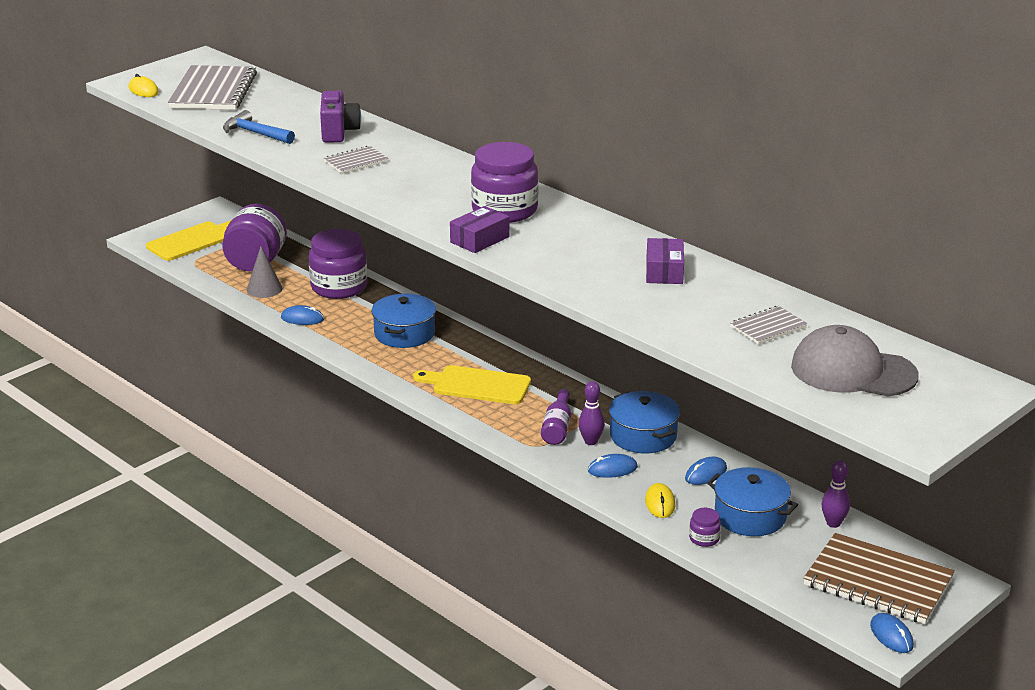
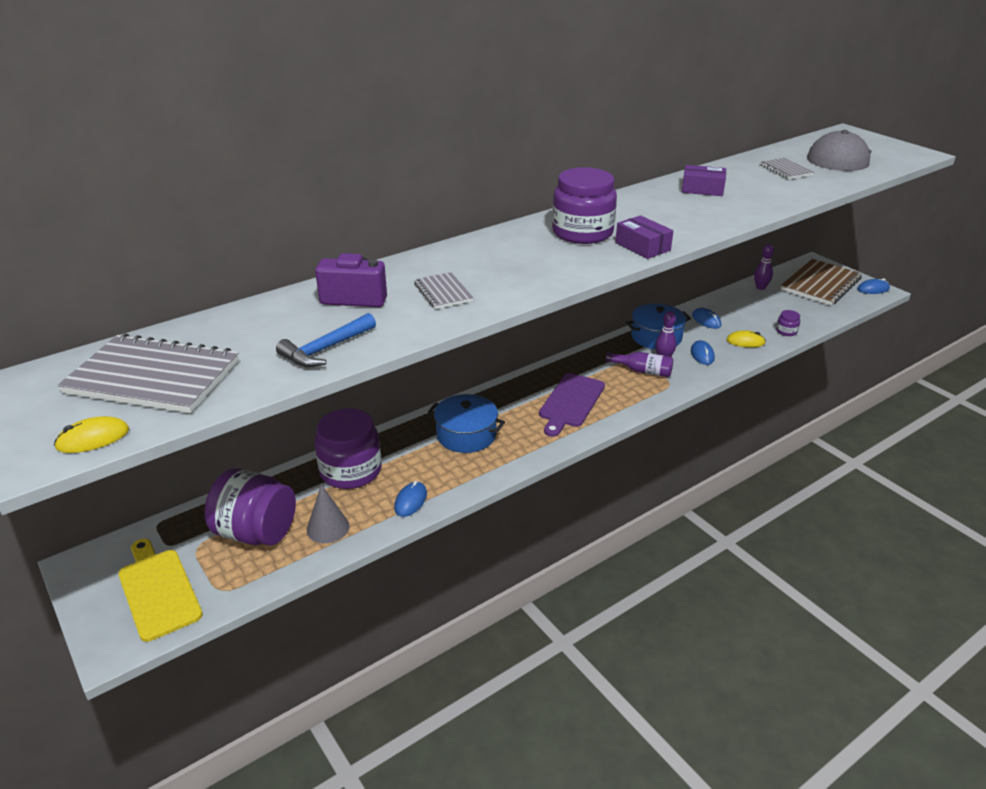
camera: 80 degrees left, 5 degrees up
(477, 385) = (570, 402): yellow cutting board -> purple cutting board
(750, 516) = (757, 312): blue pot -> none

